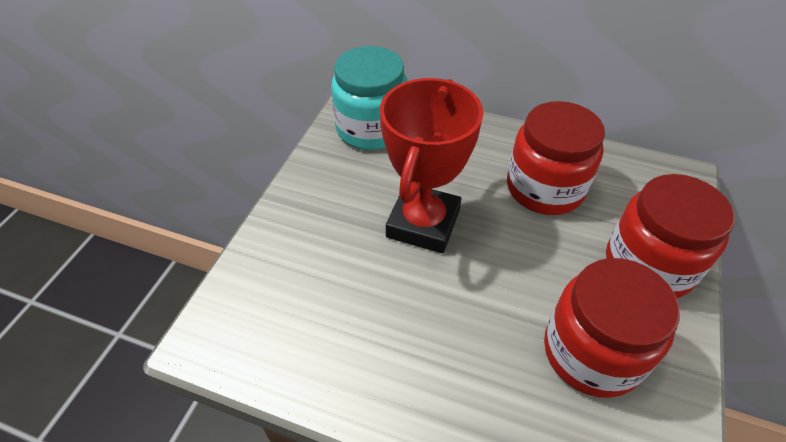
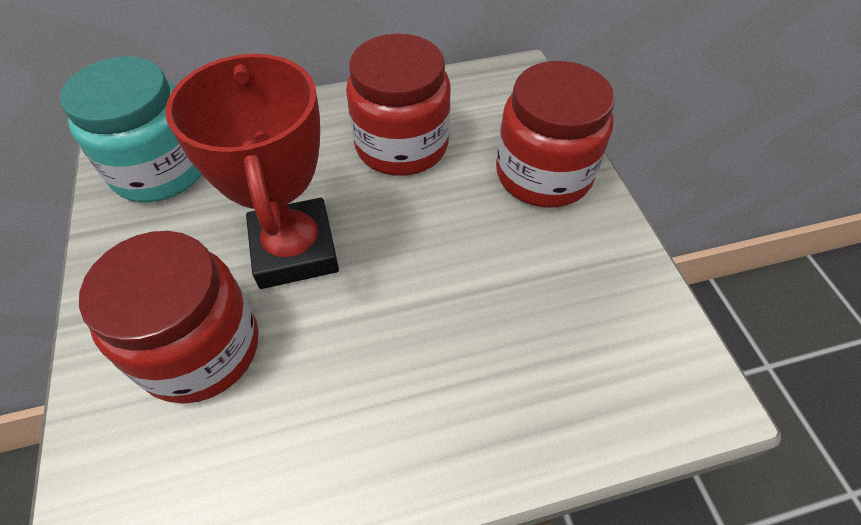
camera: 35 degrees left, 5 degrees up
(592, 352) = (548, 289): red jar -> red jar (200, 348)

